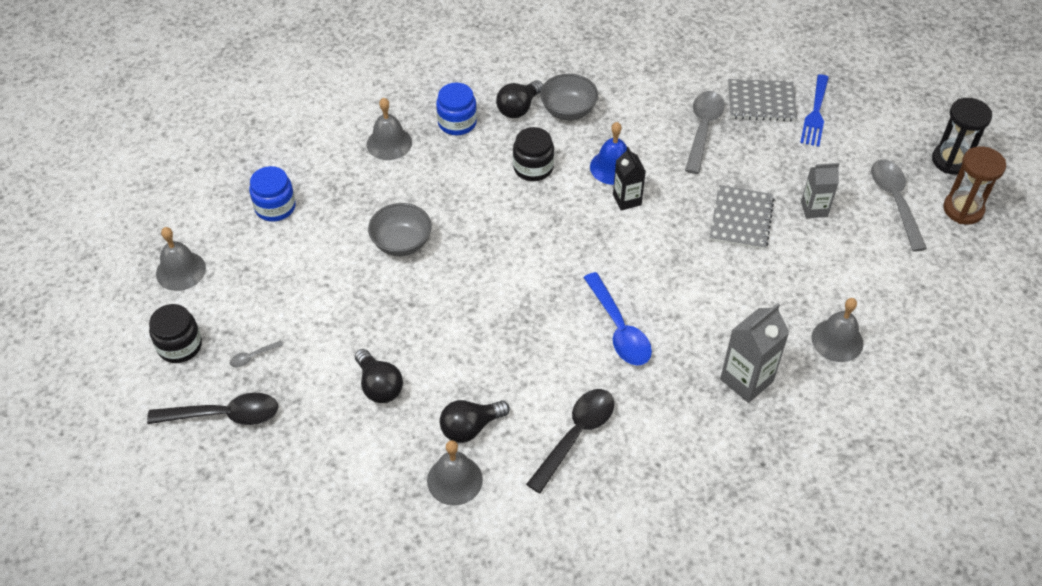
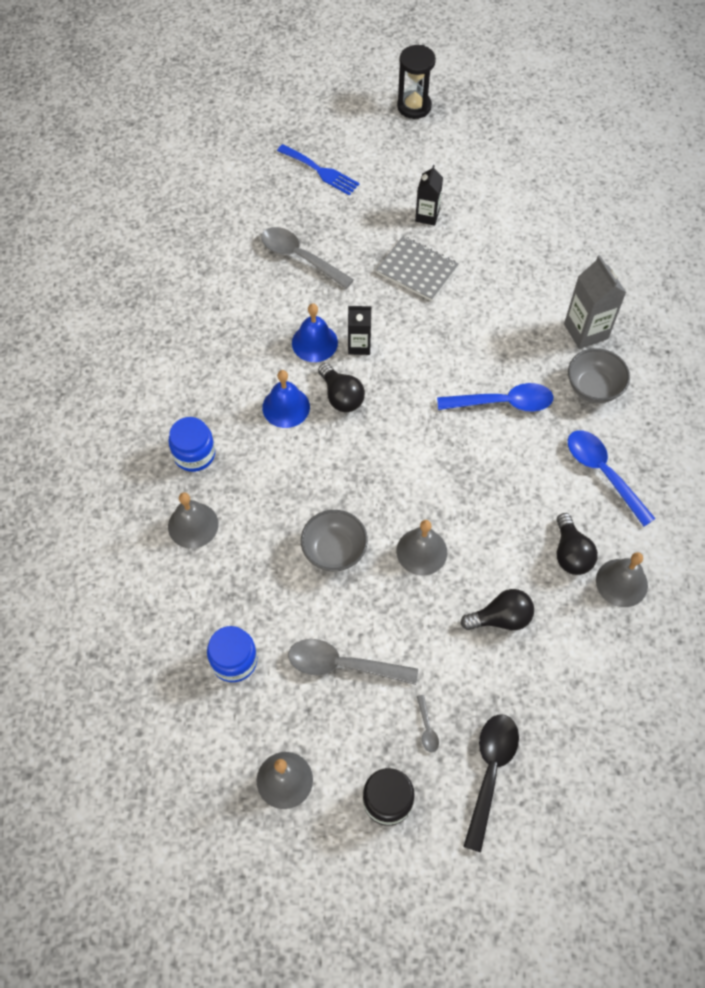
camera: 70 degrees left, 10 degrees up
(518, 108) = (201, 394): black light bulb -> black light bulb (341, 396)
(533, 168) = (286, 407): black jar -> blue bell
(568, 111) = (225, 354): grey bowl -> grey bowl (593, 388)
(576, 435) = (602, 473): black spoon -> blue spoon
(761, 102) = (288, 203): grey notebook -> none
(814, 209) = (427, 216): grey carton -> black carton
(837, 340) = (567, 256): grey bell -> grey bell (421, 551)
(894, 201) = (441, 160): grey spoon -> grey spoon (343, 665)
(963, 209) = (467, 122): brown hourglass -> none

